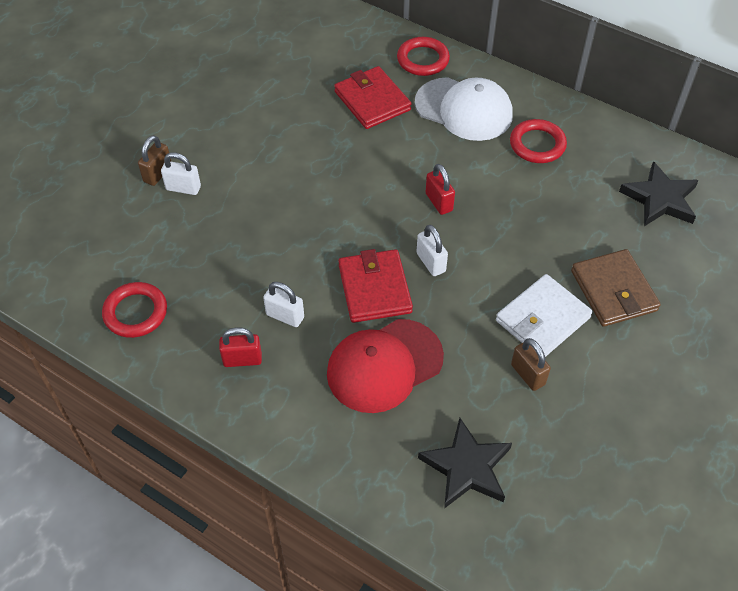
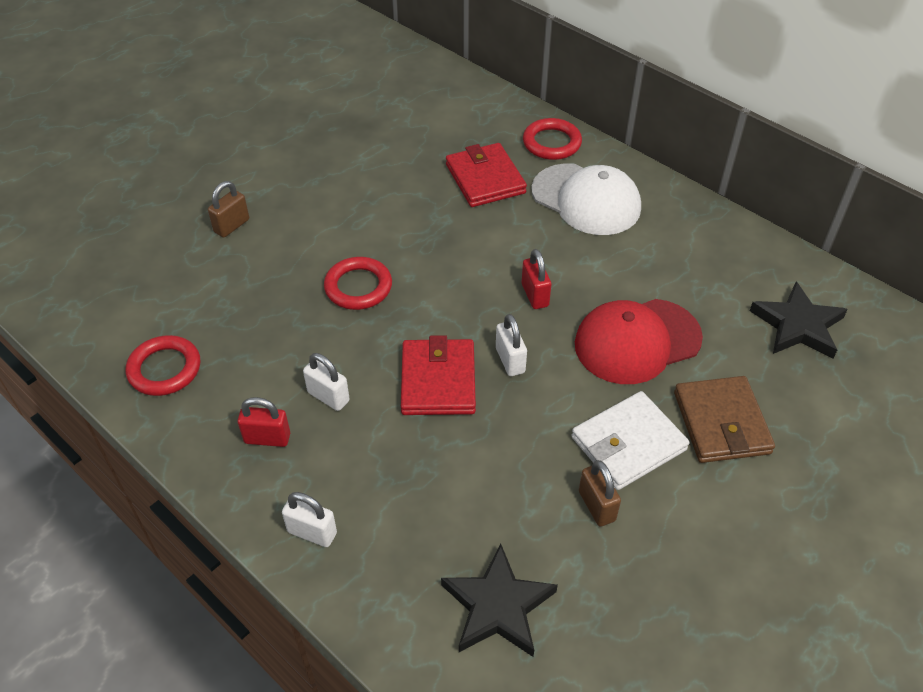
camera: 10 degrees right, 5 degrees down
(183, 188) = (255, 244): white padlock -> white padlock (312, 532)
(384, 365) = (428, 469): red cap -> red cap (637, 341)
(537, 144) = (663, 247): red ring -> red ring (358, 287)

